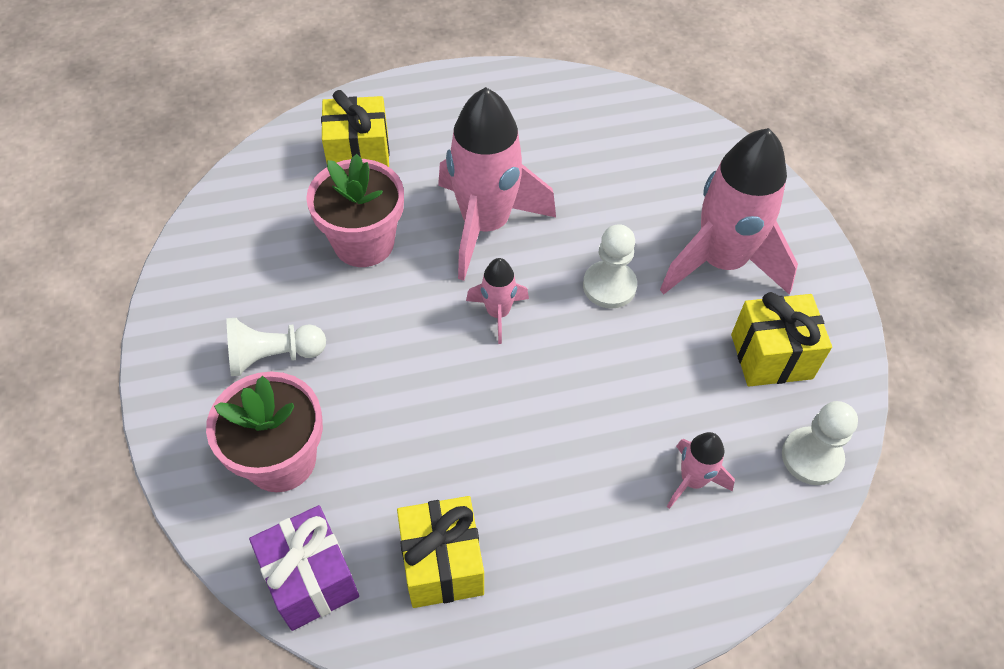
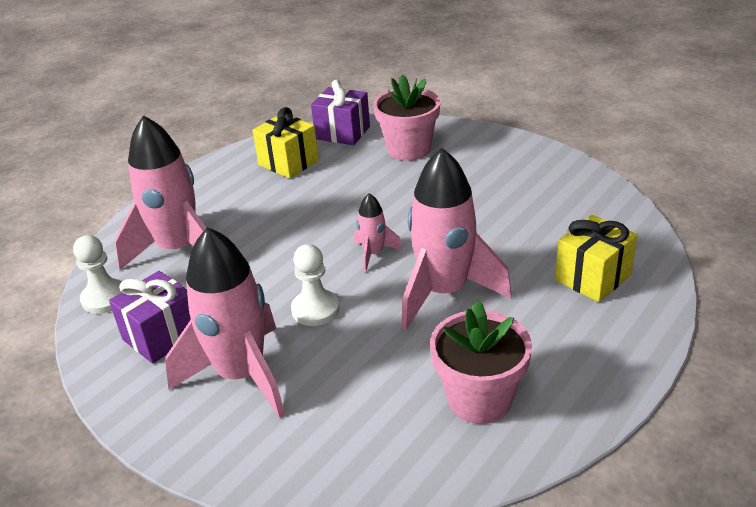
camera: 145 degrees right, 20 degrees down
(273, 356) = (471, 172): white pawn -> none
(364, 243) = (506, 237): pink flower pot -> pink flower pot (479, 399)
(692, 480) = (179, 250): pink rocket -> pink rocket, size x2.13
(771, 356) = (162, 336): yellow gift -> purple gift

